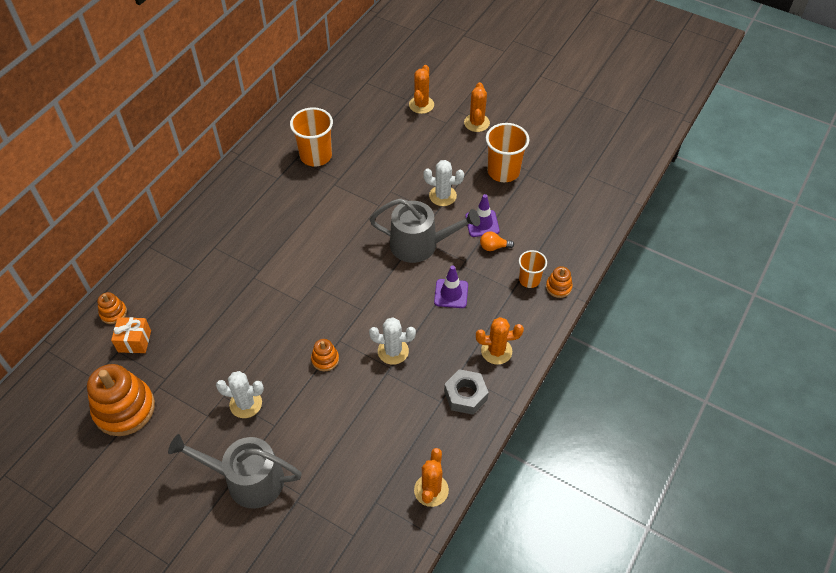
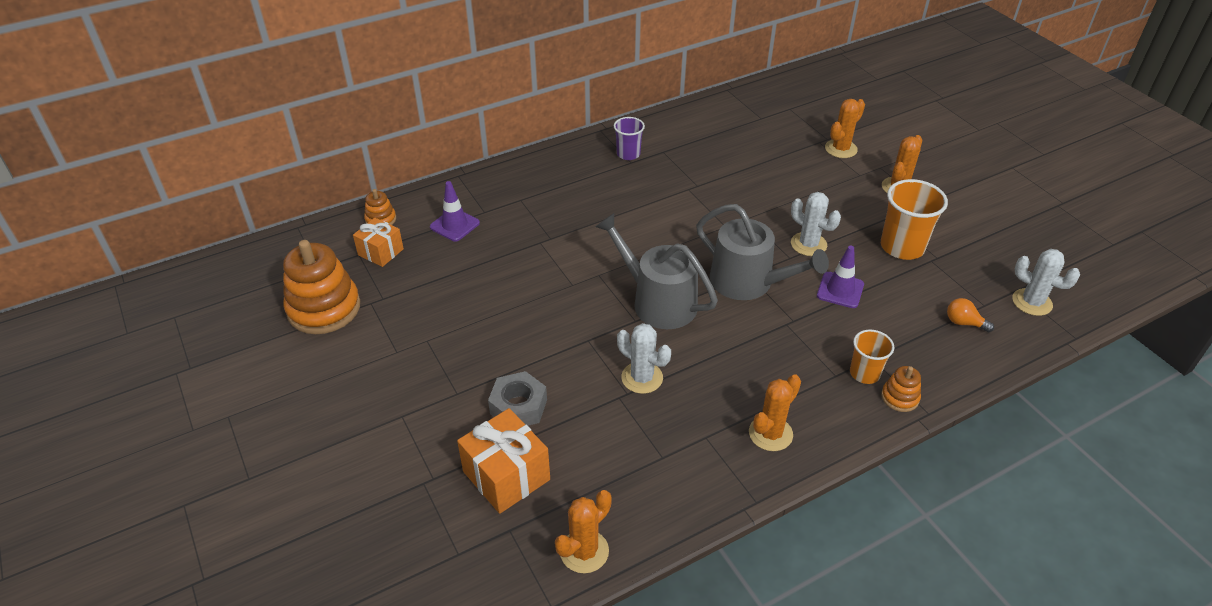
camera: 30 degrees right, 10 degrees down
(245, 404) = (443, 358): white cactus -> white cactus (1032, 302)
(247, 480) = (389, 434): grey watering can -> grey watering can (658, 301)
(271, 171) = (628, 154): none -> purple cup
(316, 156) = (686, 156): orange cup -> none
(325, 359) = (559, 352): orange stacking toy -> none
(348, 466) = (506, 475): none -> orange gift
(451, 293) = (753, 347): purple traffic cone -> purple traffic cone (454, 225)
(465, 395) = (698, 465): grey nut -> grey nut (518, 407)
(493, 247) = (839, 320): orange light bulb -> orange light bulb (964, 323)
(496, 351) = (770, 433): orange cactus -> orange cactus turned 75 degrees counterclockwise

